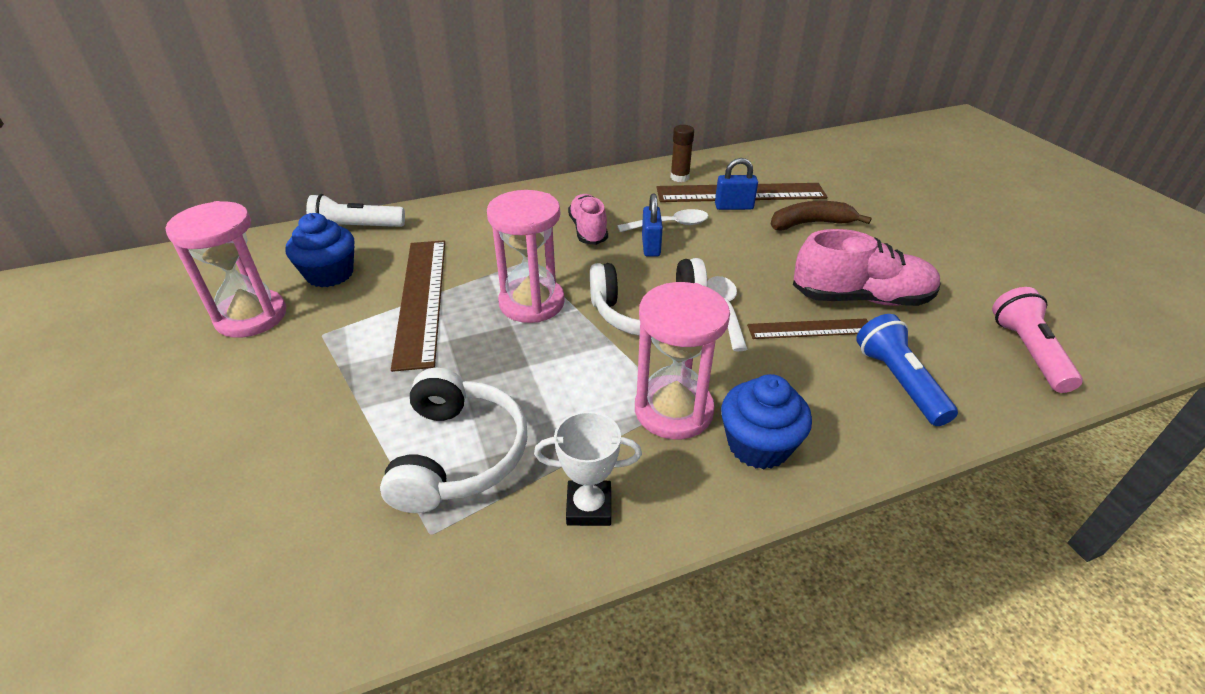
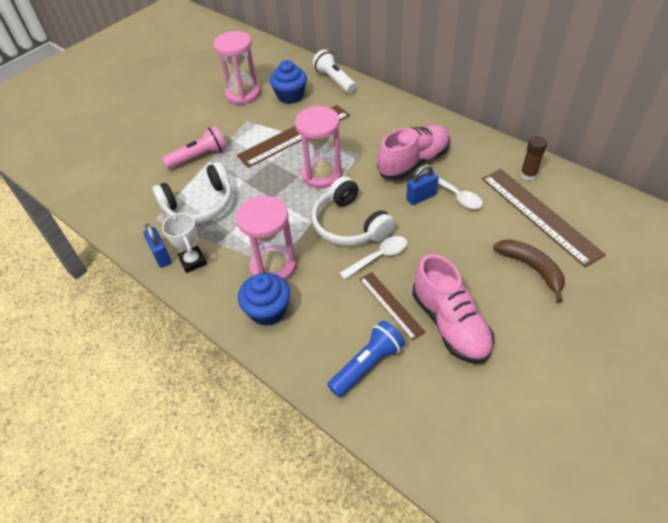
camera: 65 degrees right, 10 degrees up
(588, 230) = (413, 162): pink shoe -> pink shoe, size x1.51
(733, 207) = (514, 218): blue padlock -> blue padlock (161, 256)
(1027, 352) = (459, 441): pink flashlight -> pink flashlight (199, 157)

